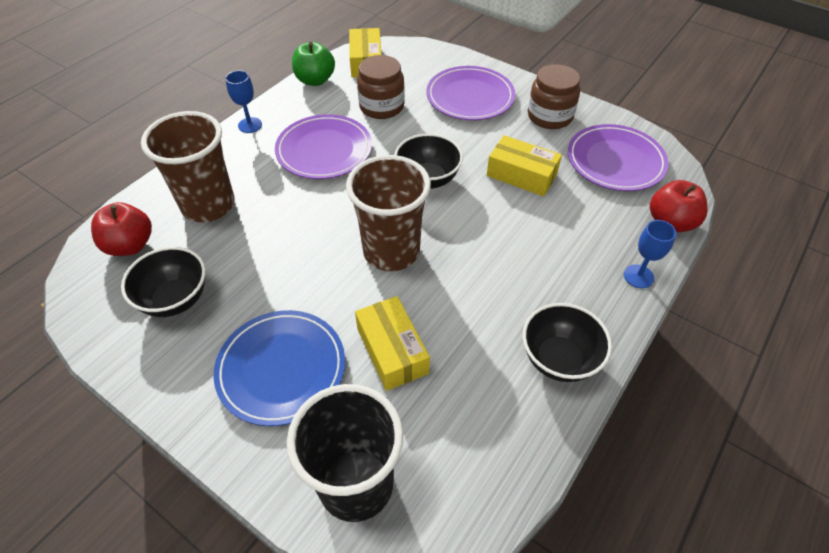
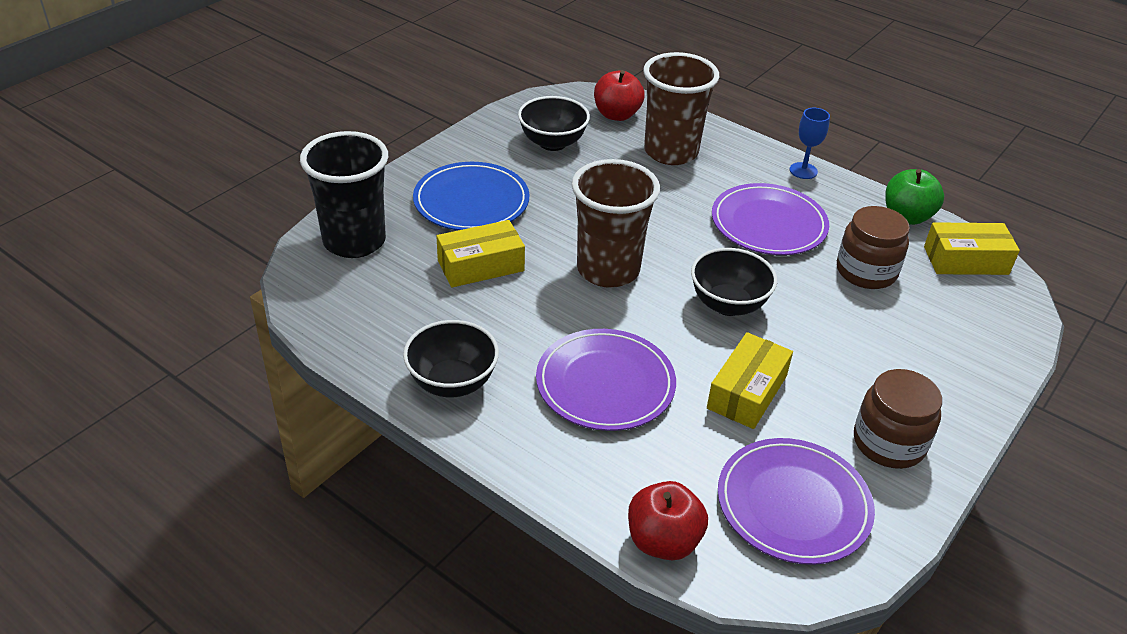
camera: 90 degrees right, 10 degrees down
(470, 97) = (913, 358): purple plate -> purple plate (605, 384)
(638, 276) = (563, 479): blue goblet -> none

